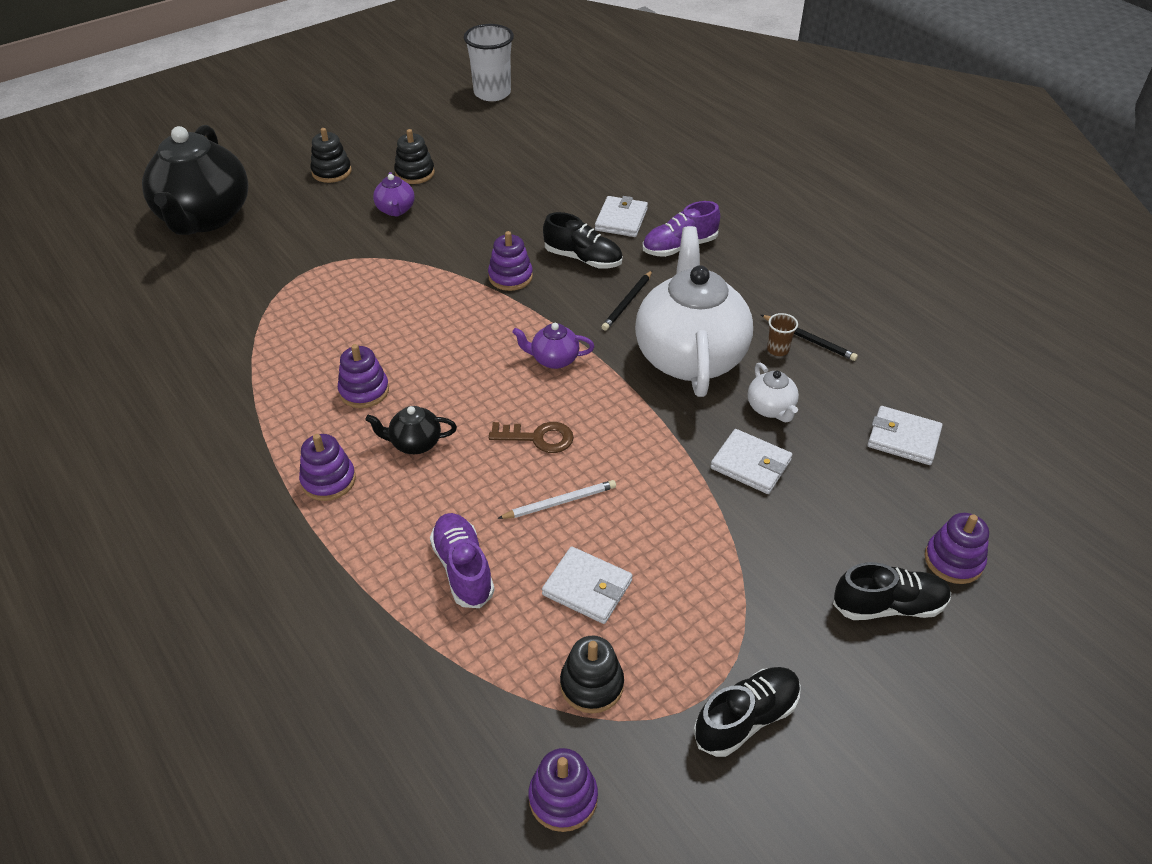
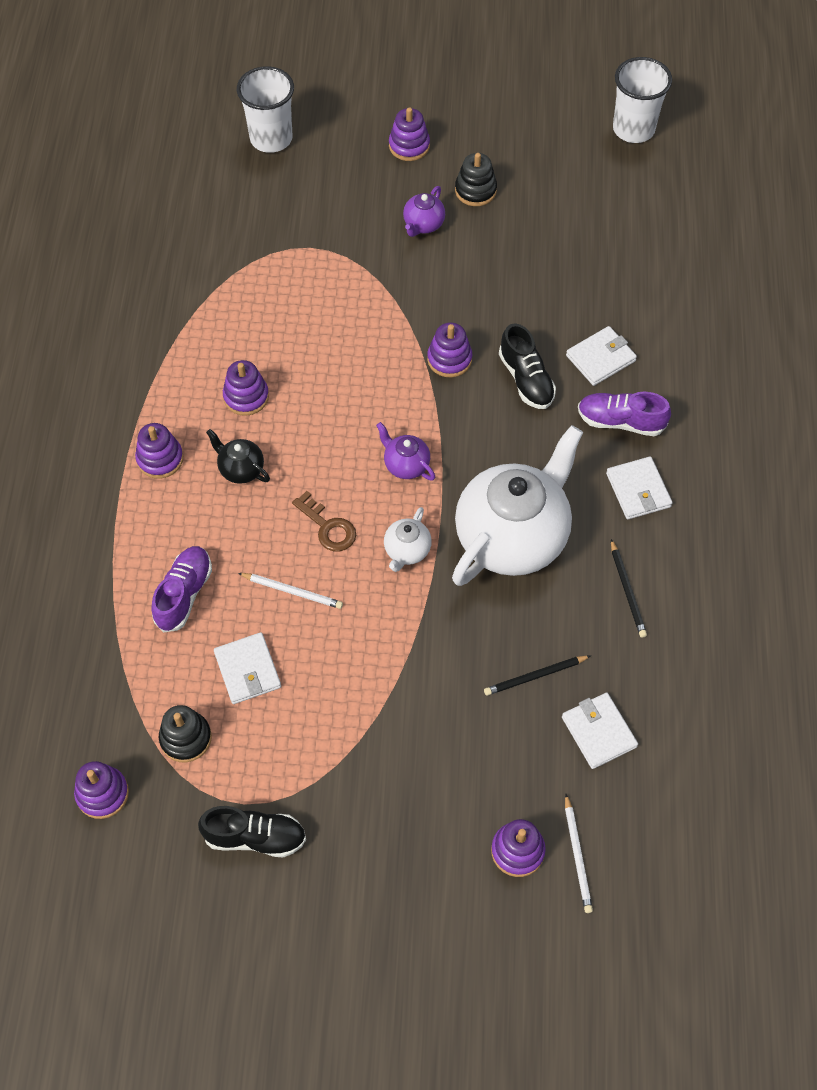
camera: 40 degrees right, 15 degrees up
(205, 218) = (271, 138): black teapot -> white cup
(331, 172) = (409, 146): black stacking toy -> purple stacking toy
(627, 302) = (517, 449): black pencil -> black pencil (535, 676)
(750, 464) = (456, 664): white wallet -> white wallet (638, 490)
(771, 409) = (524, 629): white teapot -> white teapot (407, 550)
(778, 349) = (590, 581): brown cup -> none
(888, 606) = (431, 843): black shoe -> none
(995, 530) = (577, 855): none -> white pencil

